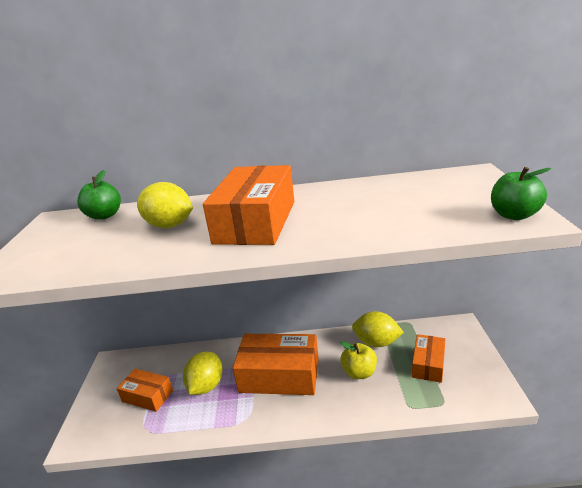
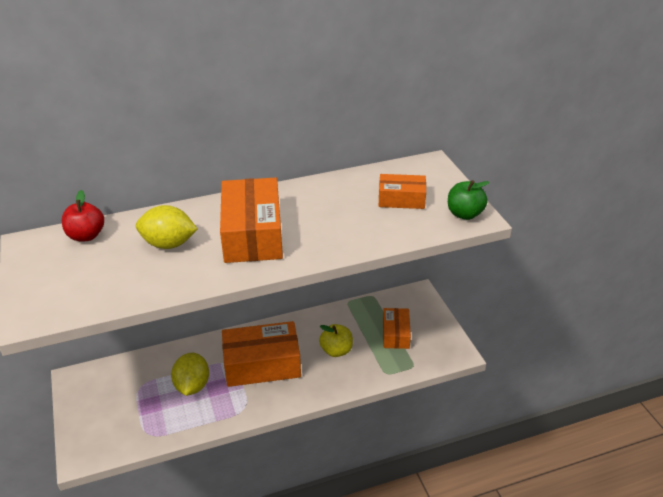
camera: 20 degrees left, 10 degrees up
(104, 215) = (86, 236): green apple -> red apple
(147, 396) = (134, 405): orange box -> orange box (401, 199)
(376, 342) = (346, 320): yellow lemon -> none

